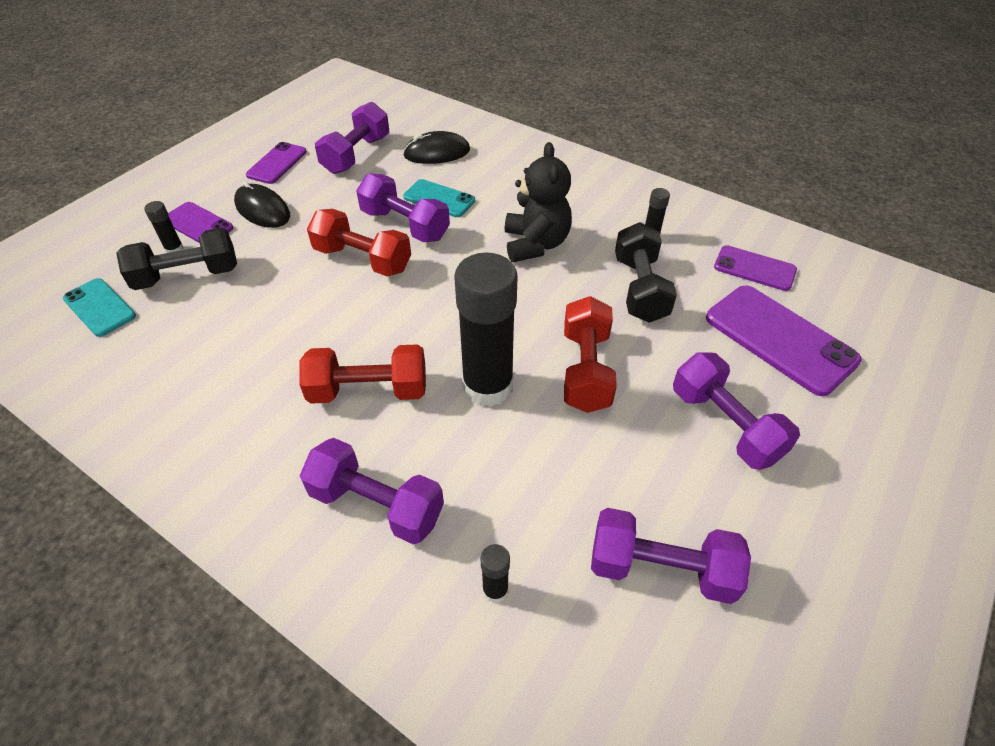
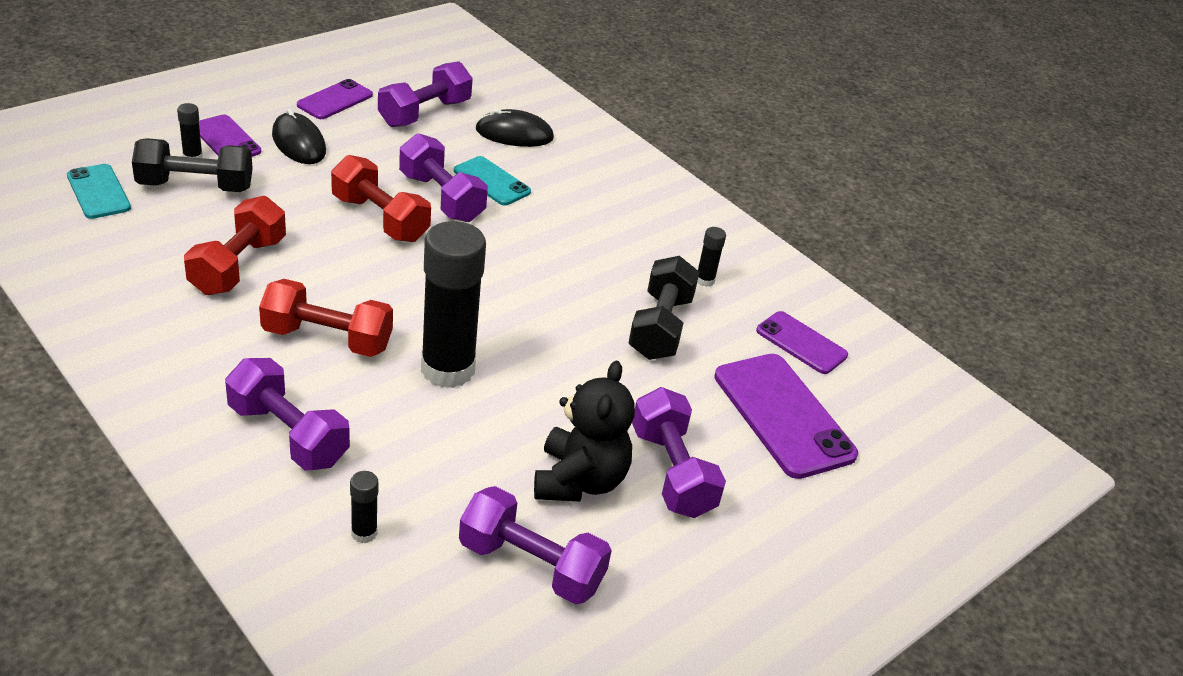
camera: 10 degrees right, 10 degrees down
(535, 244) = (572, 254): black teddy bear -> black teddy bear (579, 480)
(585, 370) = (556, 383): red dumbbell -> red dumbbell (238, 266)

